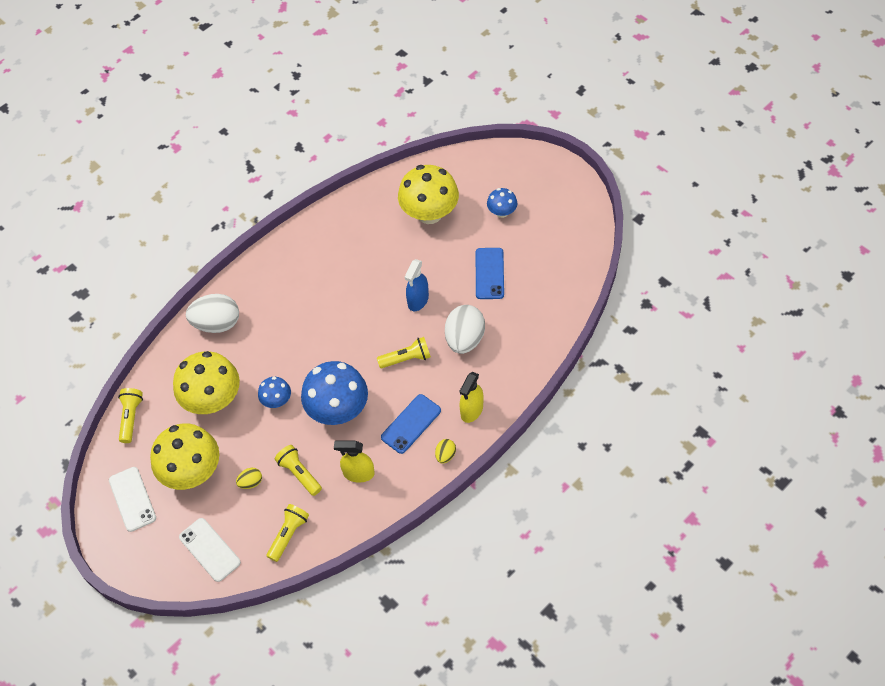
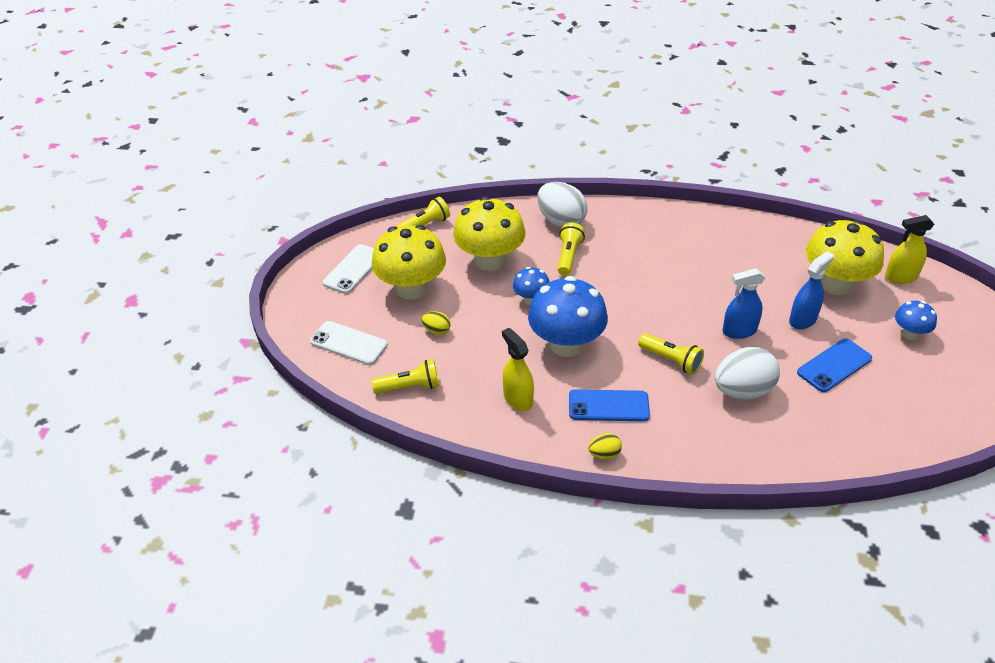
camera: 50 degrees right, 15 degrees down
(209, 549) = (349, 343): white phone -> white phone turned 75 degrees counterclockwise
(299, 473) = (476, 357): yellow flashlight -> yellow flashlight (569, 256)
(441, 257) = (803, 320): none -> blue spray bottle
(471, 410) = (674, 445): yellow spray bottle -> yellow spray bottle (900, 277)

